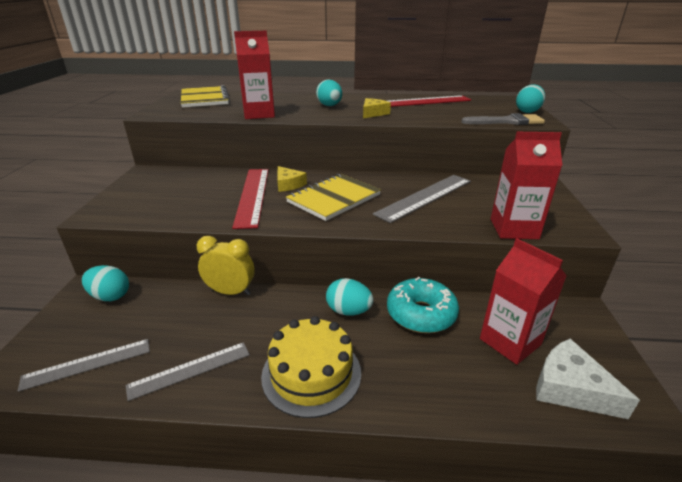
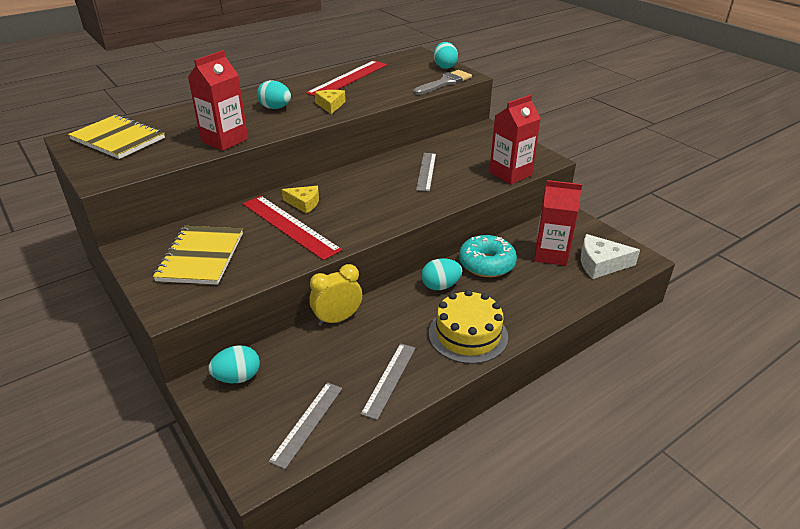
camera: 40 degrees left, 5 degrees up
(334, 198) = (362, 200): yellow notebook -> yellow notebook (201, 257)
(425, 197) = (426, 171): grey ruler -> grey ruler, size x0.65

